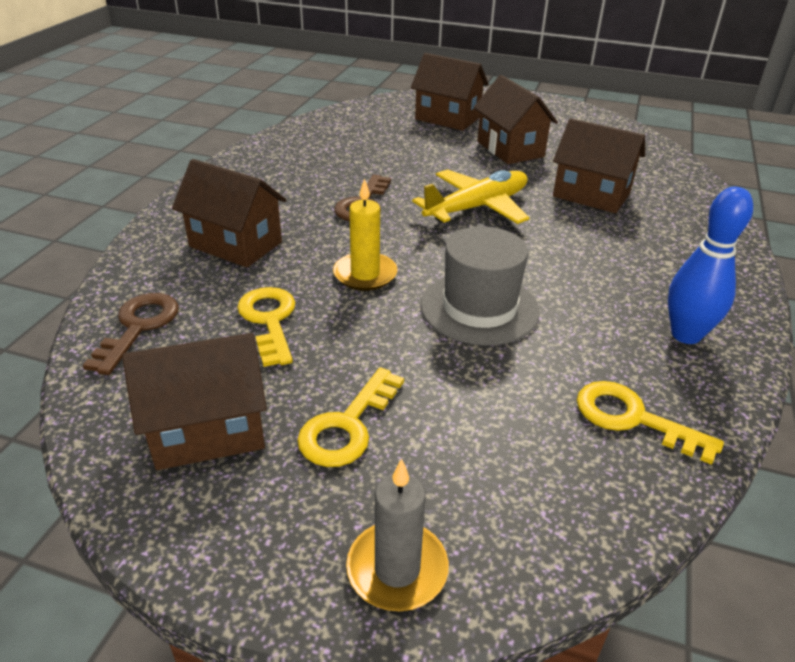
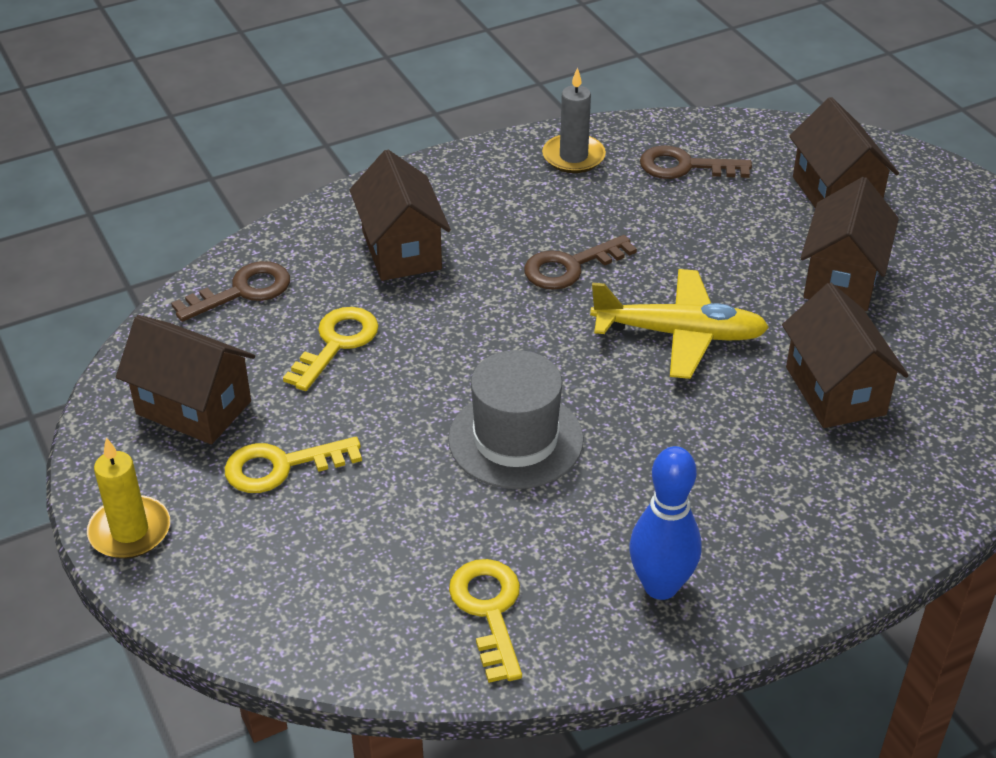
camera: 45 degrees right, 5 degrees up
(352, 135) = (684, 166): none -> brown key
(365, 274) = (466, 346): yellow candle -> yellow candle (130, 531)
(397, 569) = (190, 577): grey candle -> grey candle (573, 157)

